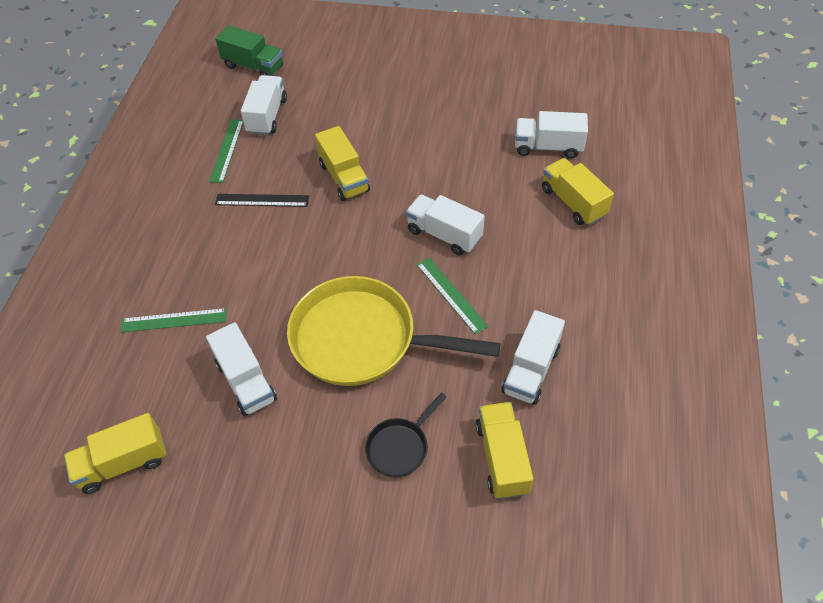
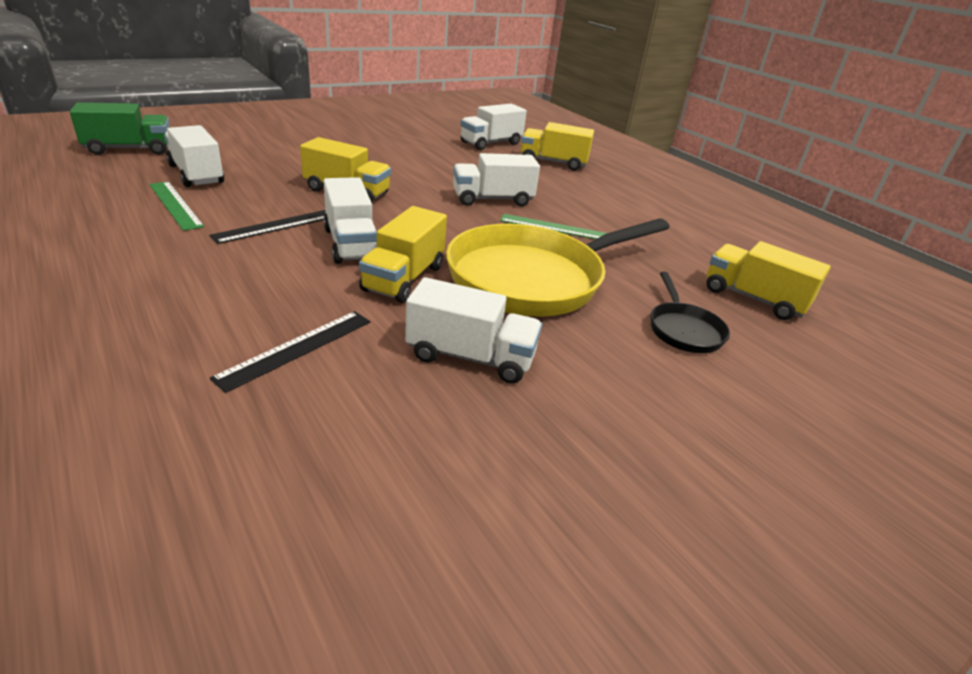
camera: 50 degrees left, 20 degrees down
(123, 463) = (430, 524): yellow truck -> yellow truck (404, 278)
(174, 320) = (296, 348): green ruler -> black ruler
(531, 370) = (679, 245): white truck -> white truck (350, 244)

